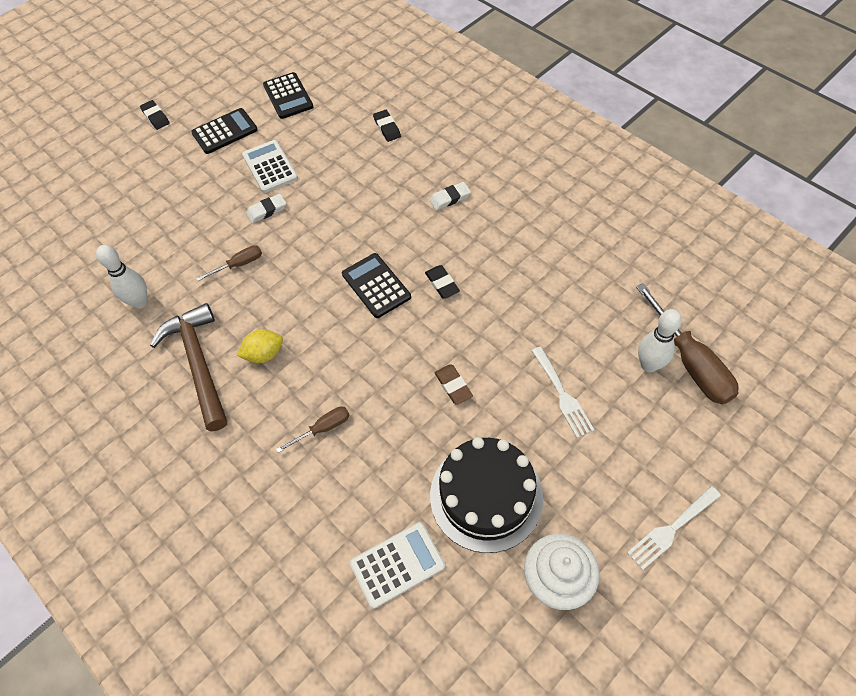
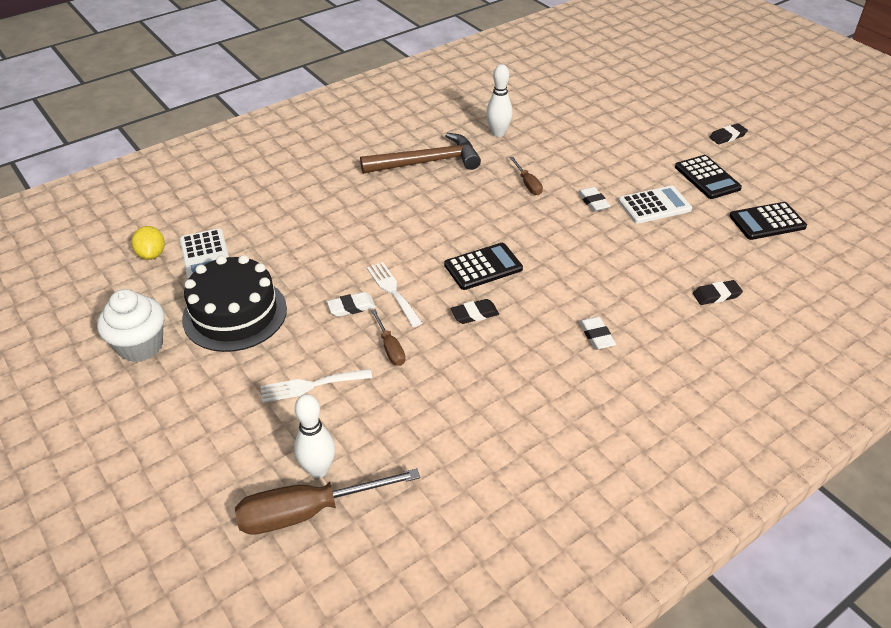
camera: 95 degrees right, 15 degrees down
(264, 354) = (425, 196): yellow lemon -> yellow lemon (152, 254)
(323, 428) = (340, 224): brown screwdriver -> brown screwdriver (390, 348)
(453, 386) = (351, 307): brown eraser -> white eraser
(671, 529) = (137, 438): white fork -> white fork (393, 291)

